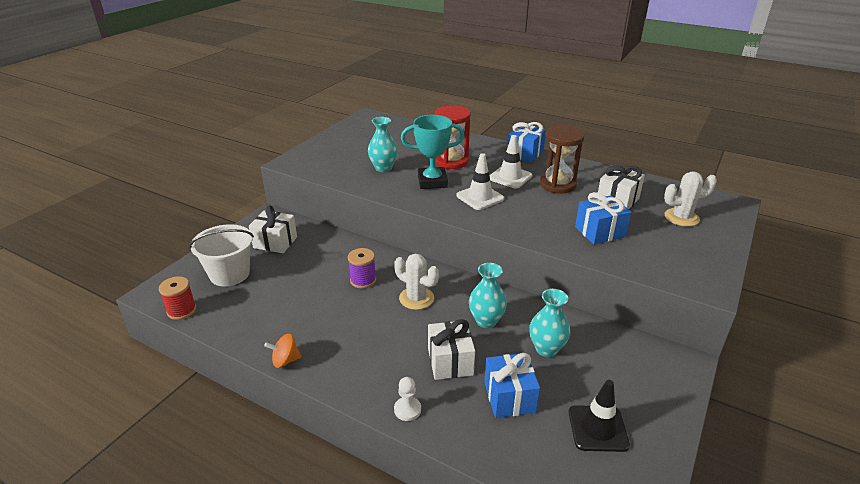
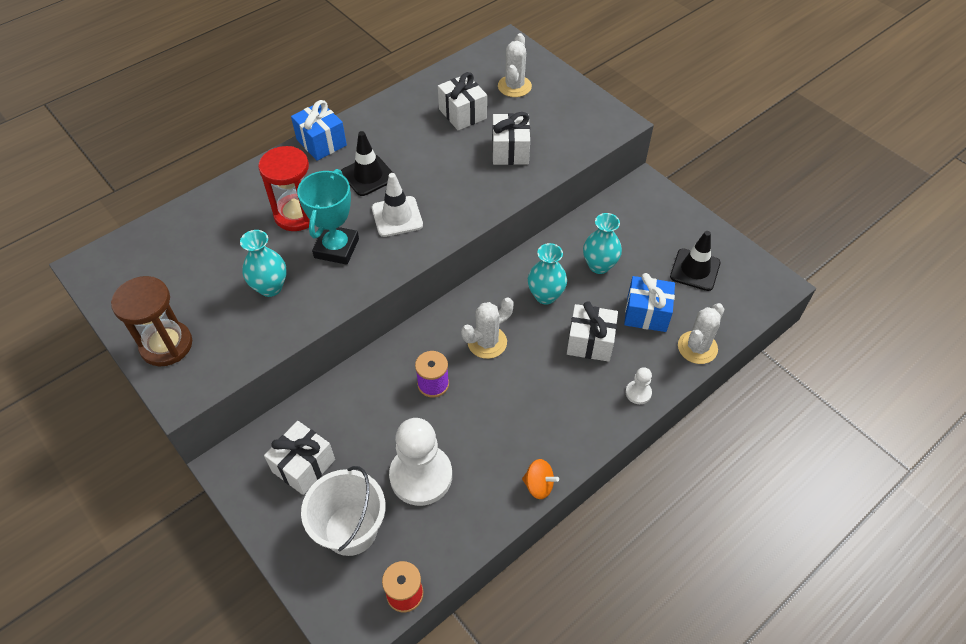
camera: 70 degrees left, 20 degrees up
(279, 294) = (421, 476): none -> white pawn
(285, 360) = (538, 485): orange spinning top -> orange spinning top turned 75 degrees counterclockwise
(489, 450) = (697, 347): none -> white cactus
(510, 177) = (368, 175): white traffic cone -> black traffic cone
(557, 184) = (407, 144): brown hourglass -> brown hourglass (166, 345)
(600, 232) = (510, 151): blue gift -> white gift

